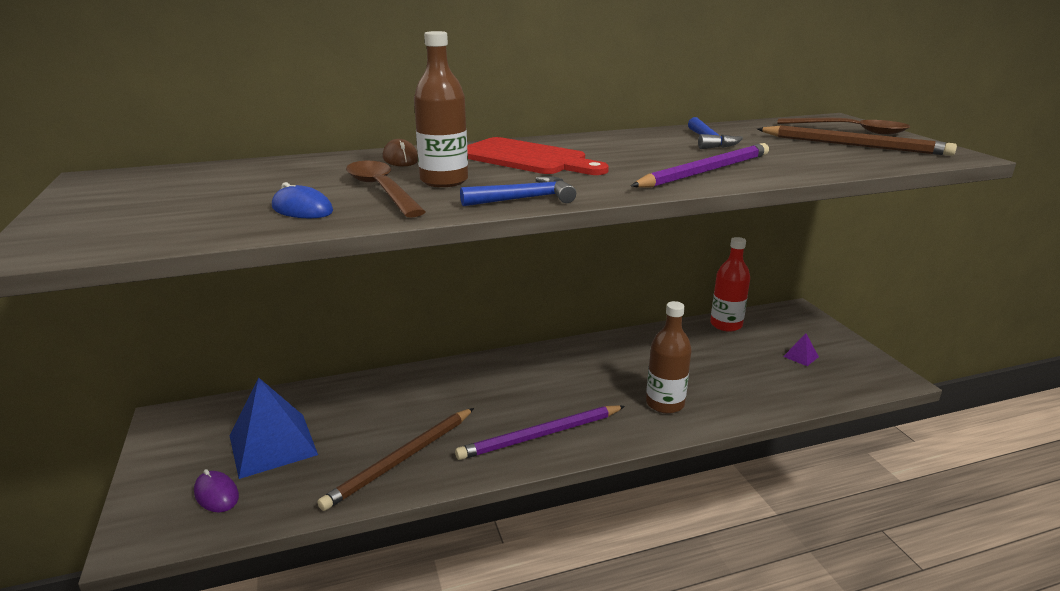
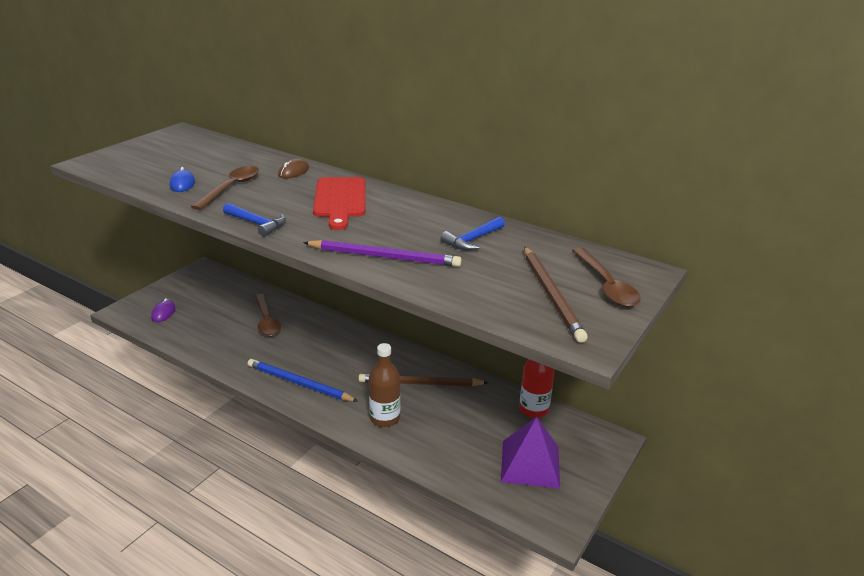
camera: 50 degrees right, 5 degrees up
(272, 445) = (210, 306): blue pyramid -> none
(379, 412) = (266, 321): none -> brown spoon
(401, 460) = (233, 348): brown pencil -> brown pencil (420, 383)
(444, 181) = (265, 195): brown bottle -> none
(540, 435) = (299, 383): purple pencil -> blue pencil
(801, 356) = (530, 464): purple pyramid -> purple pyramid, size x2.39

